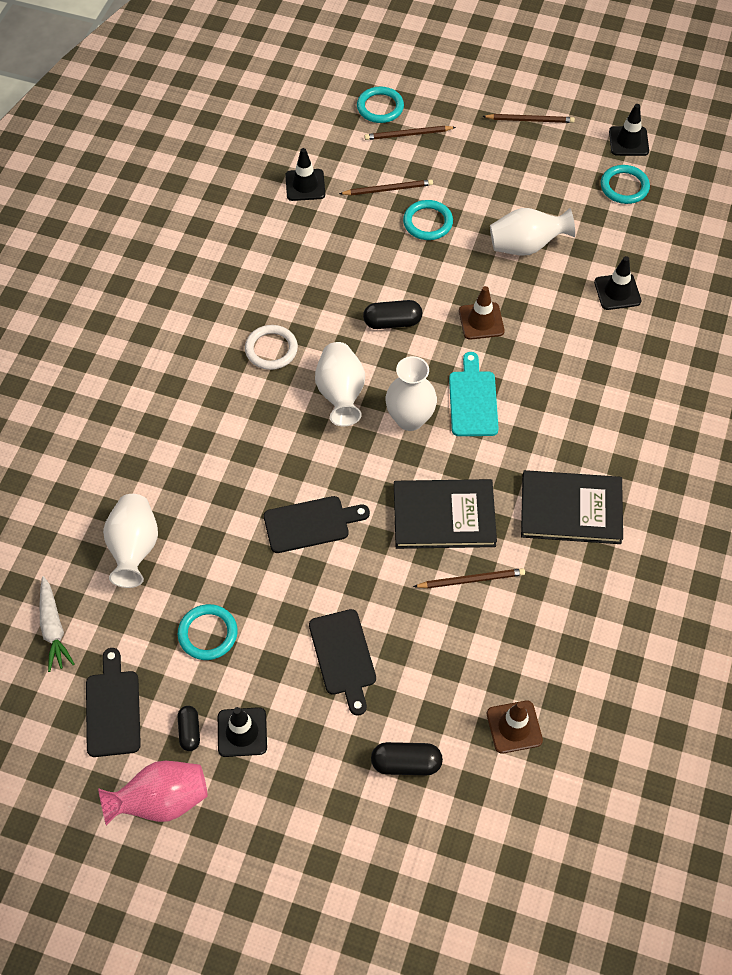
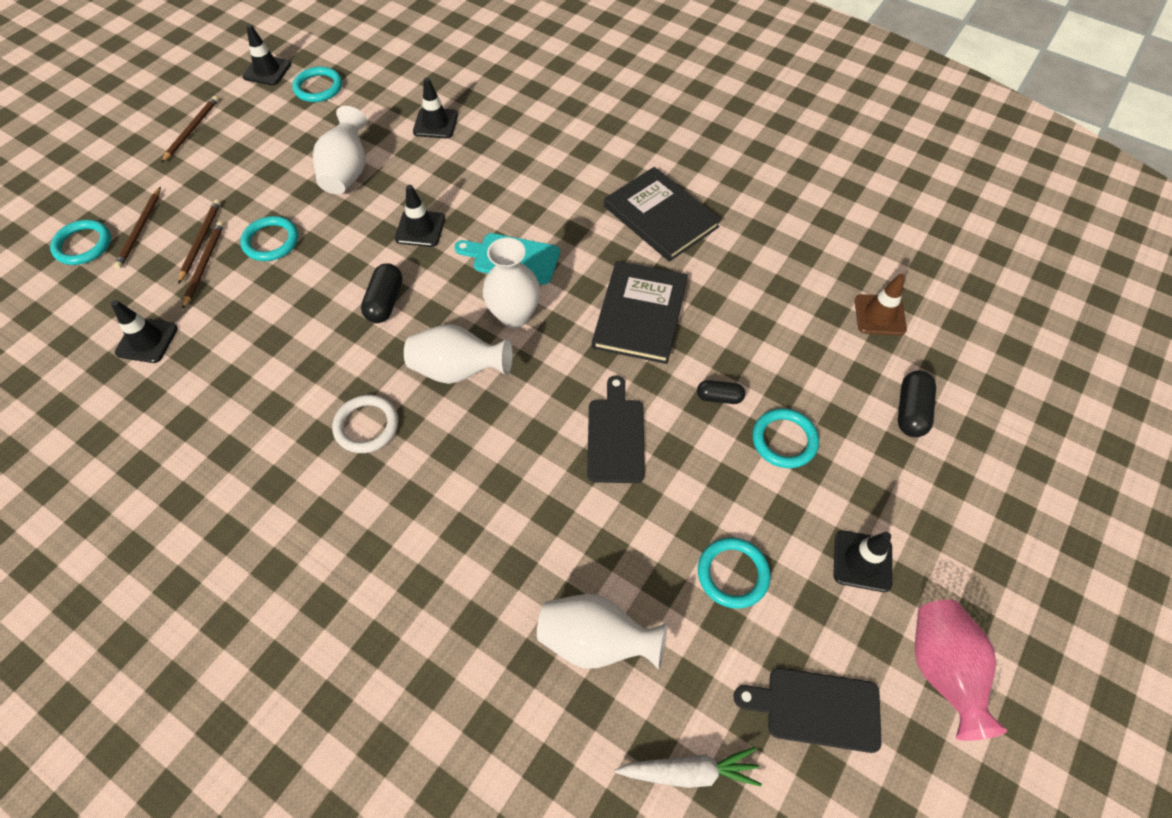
camera: 75 degrees left, 0 degrees up
(189, 731) = (856, 619): black capsule -> black capsule (719, 397)
(343, 656) = (784, 440): black cutting board -> turquoise ring
(471, 580) = (718, 309): brown pencil -> brown pencil (201, 241)
(481, 321) = (420, 228): brown traffic cone -> black traffic cone
(571, 509) = (661, 216): black book -> black book turned 60 degrees counterclockwise

